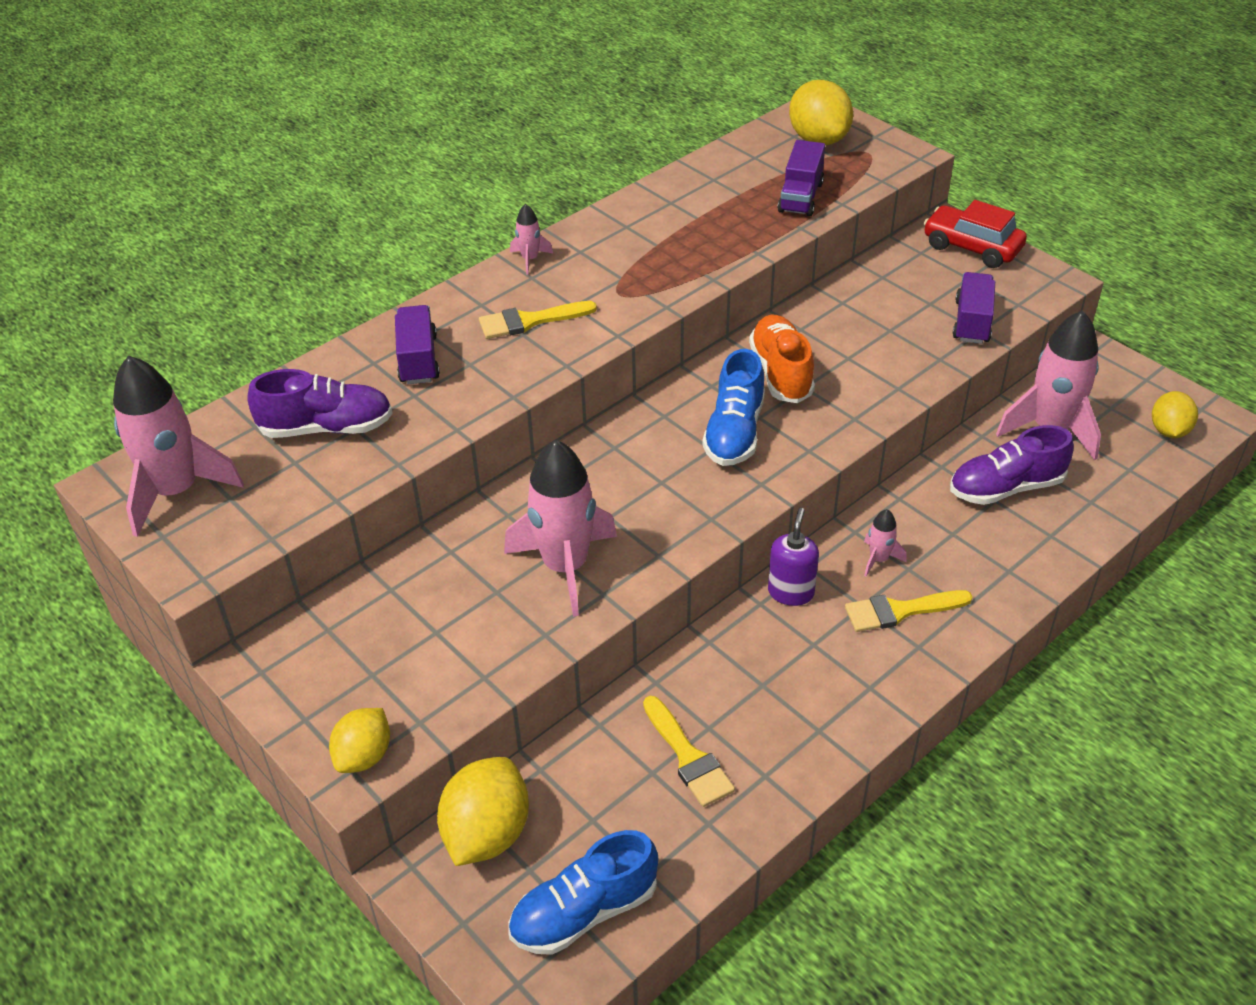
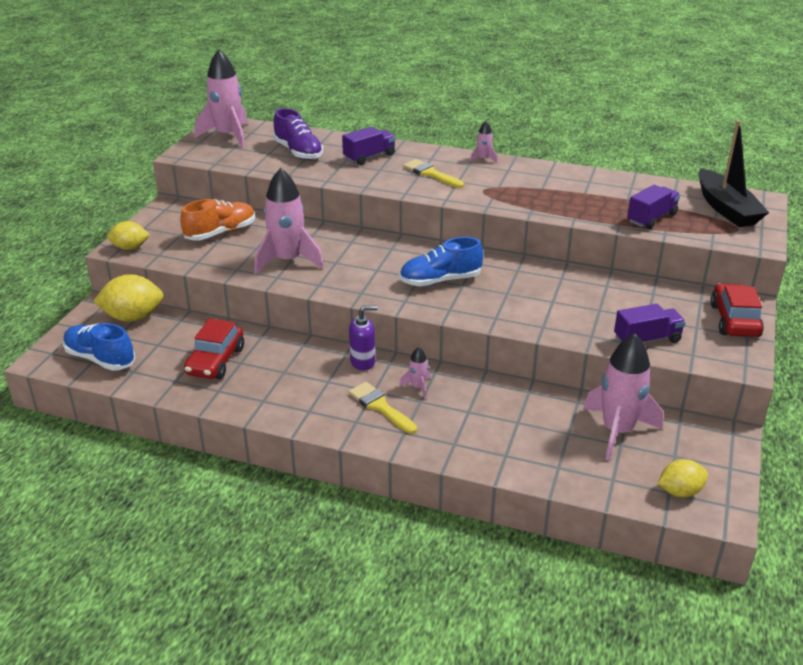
camera: 60 degrees right, 10 degrees down
(688, 757) = (215, 361): yellow brush -> red car
(781, 372) = (511, 281): orange shoe -> orange shoe (221, 233)
(800, 197) = (651, 218): purple truck -> purple truck turned 150 degrees clockwise
(818, 139) = (726, 208): yellow lemon -> black boat
(1006, 488) = (534, 424): purple shoe -> none

